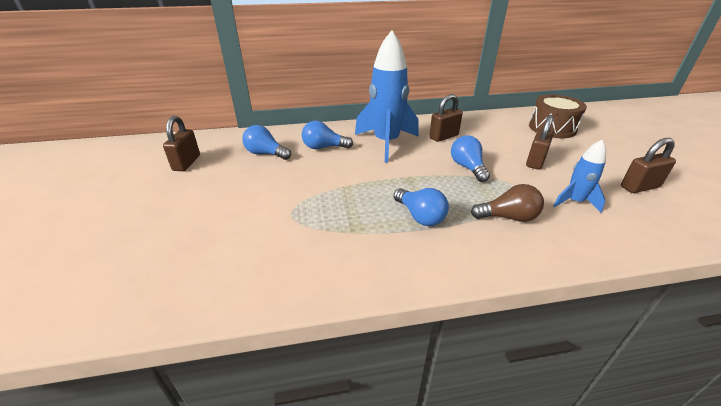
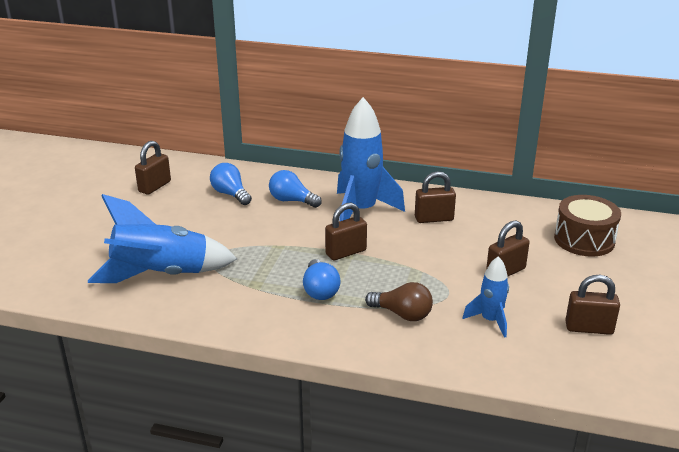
camera: 25 degrees right, 5 degrees down
(251, 247) = (161, 275): none -> blue rocket
(407, 177) = (346, 252): none -> brown padlock
(467, 167) = (419, 259): blue light bulb -> none

